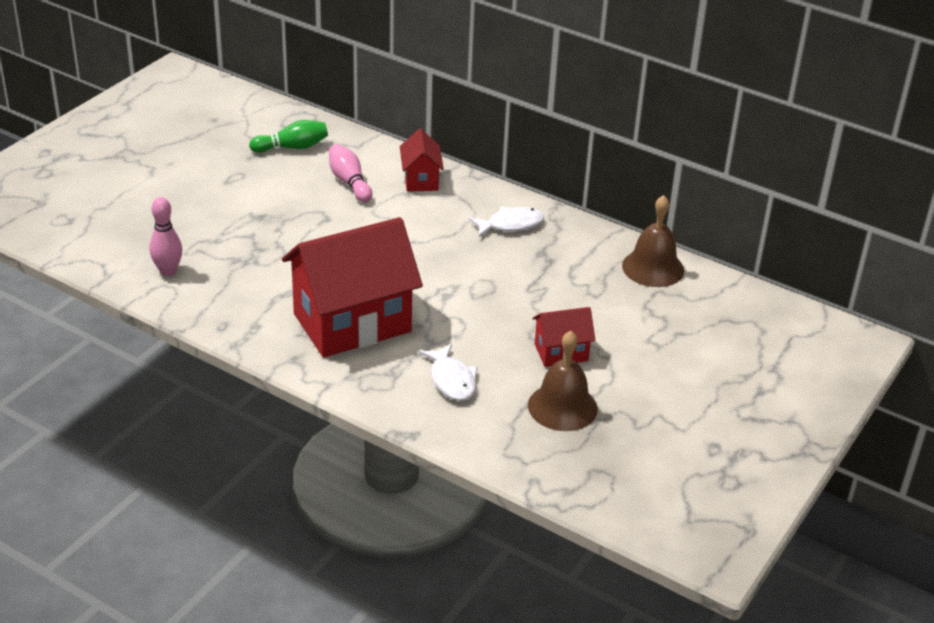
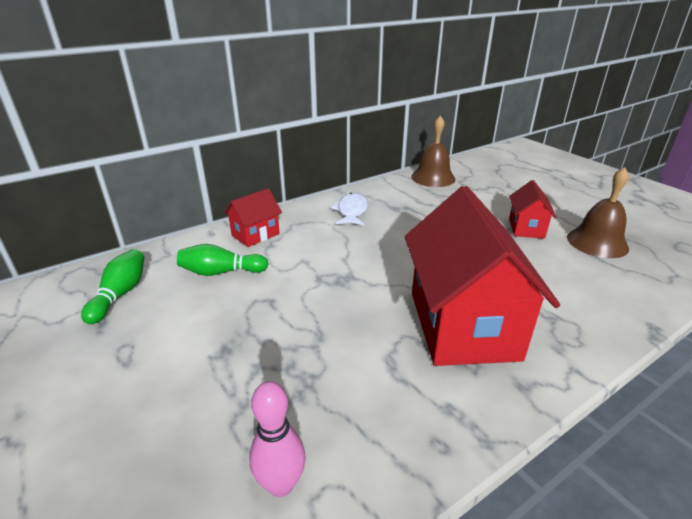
camera: 65 degrees left, 5 degrees down
(349, 182) = (221, 272): pink bowling pin -> green bowling pin
(420, 180) = (255, 235): red house -> red house turned 60 degrees counterclockwise
(451, 380) = (563, 285): white fish -> none

